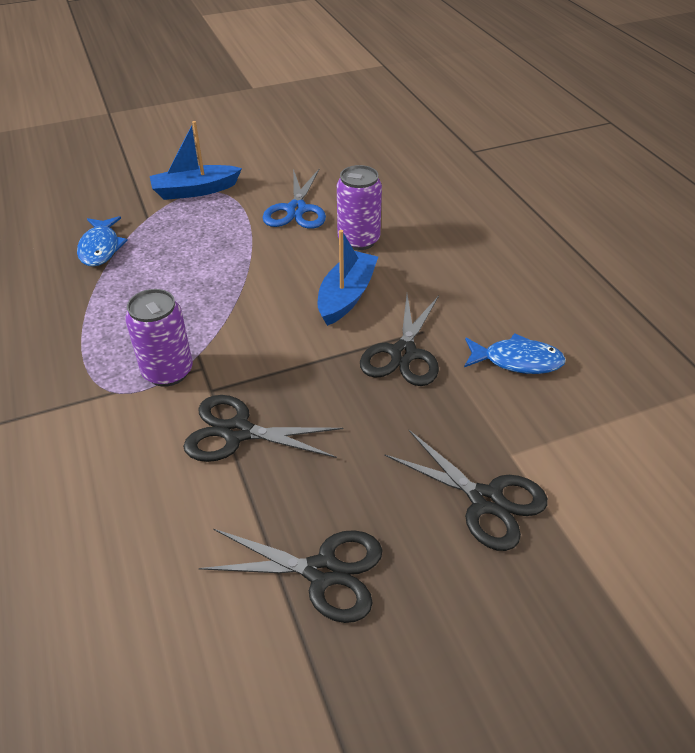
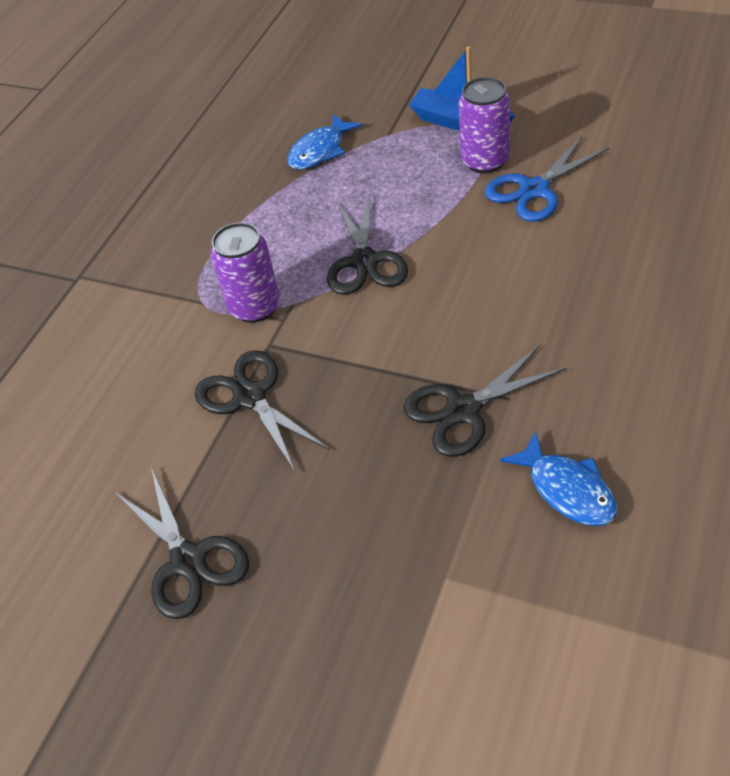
camera: 50 degrees right, 5 degrees up
(346, 296) = (477, 317): blue boat -> none
(358, 240) = (559, 258): purple can -> purple can (485, 161)
(486, 501) = (373, 602): black scissors -> black scissors (364, 261)

